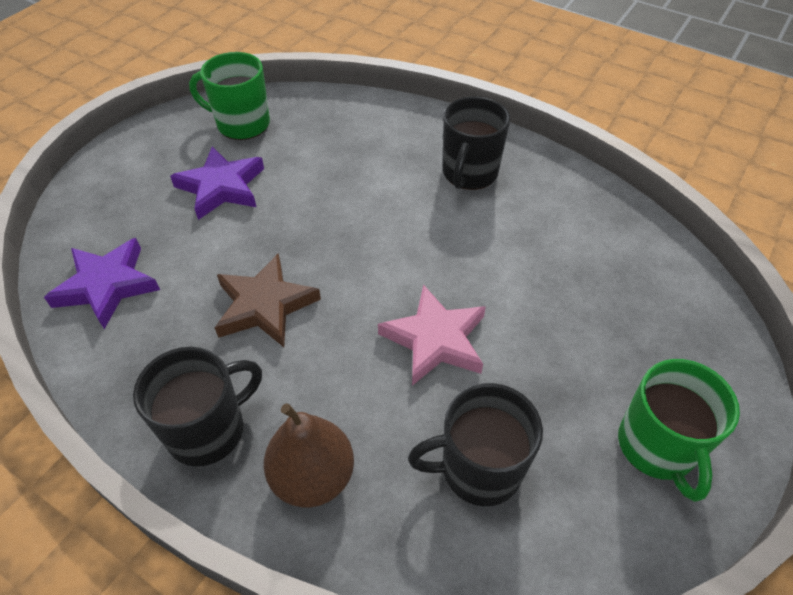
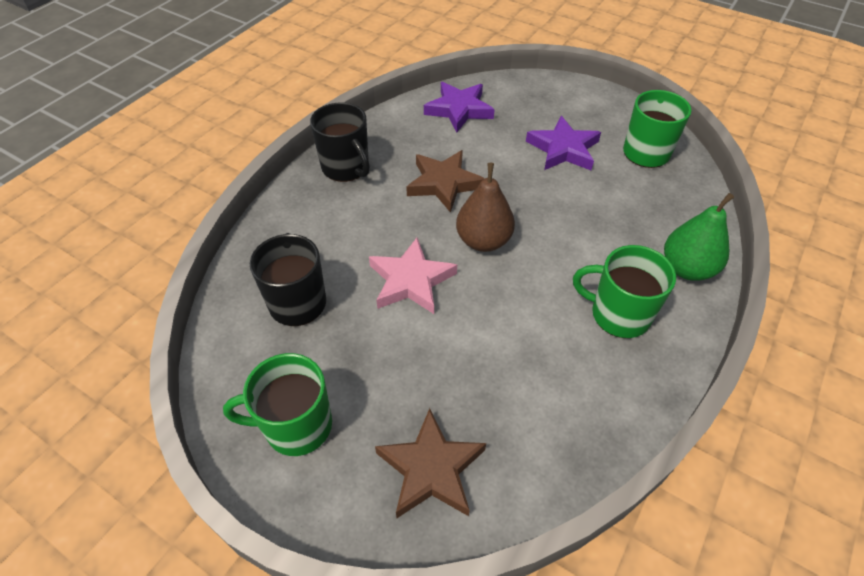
camera: 90 degrees right, 0 degrees up
(313, 476) = (307, 216): brown pear -> brown pear (483, 241)
(411, 123) = (687, 268): none -> green pear
(469, 173) = (618, 314): black mug -> green mug
(668, 319) = (431, 469): none -> brown star

